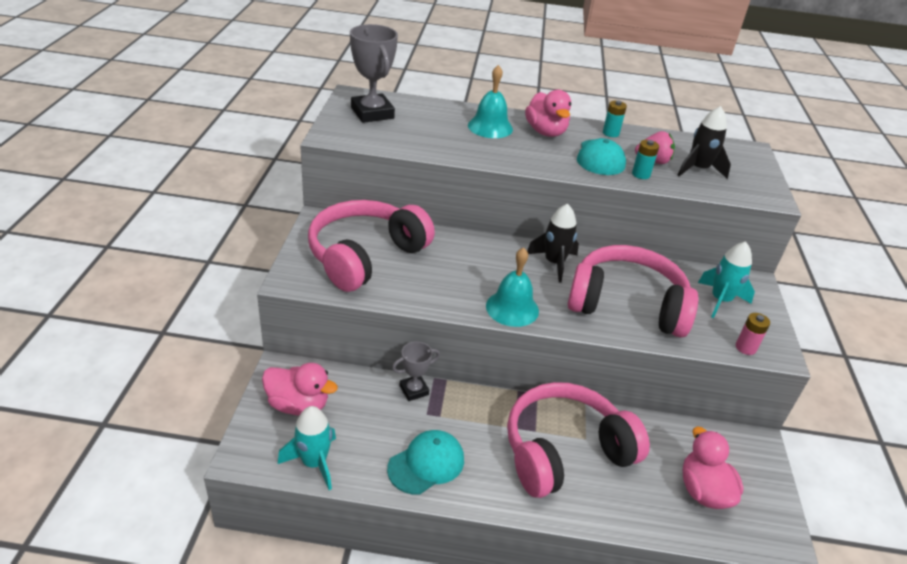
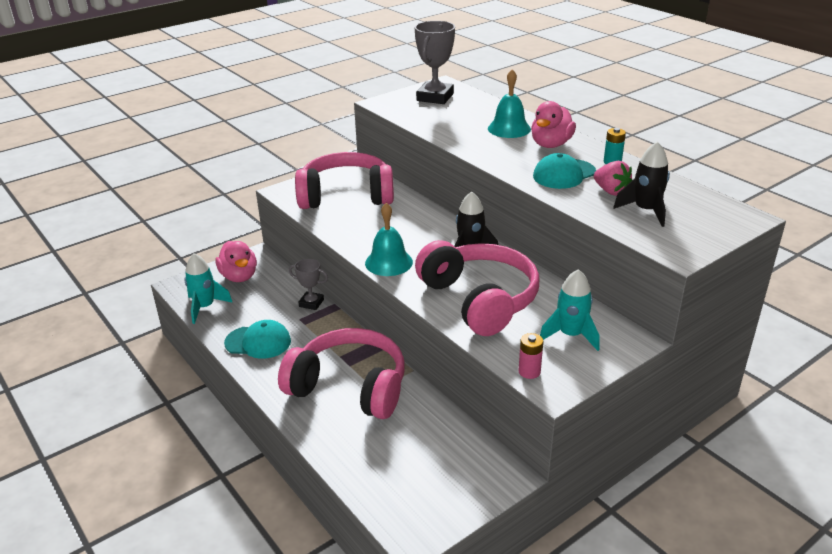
camera: 50 degrees right, 5 degrees down
(641, 174) = (577, 195): turquoise battery -> none
(703, 491) = (408, 469): pink duck -> none

